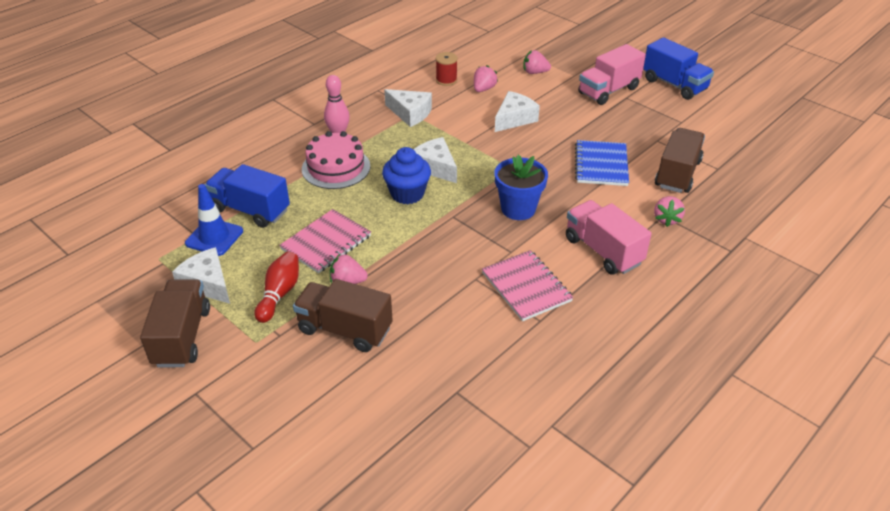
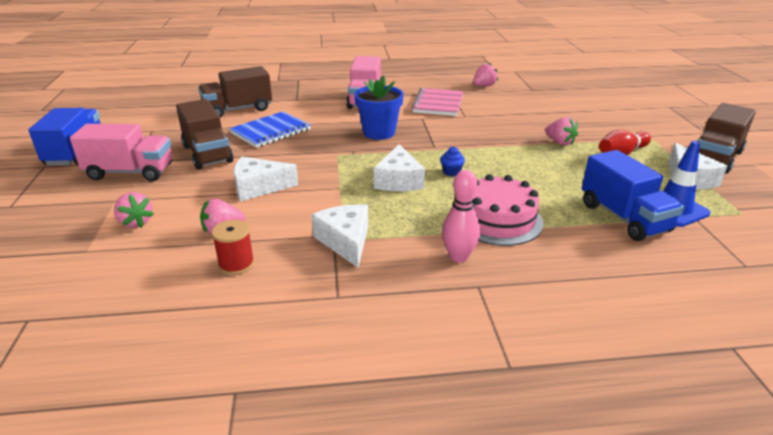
camera: 140 degrees left, 10 degrees down
(326, 242) = (559, 168): pink notebook -> none
(345, 329) = (580, 125): brown truck -> brown truck (207, 154)
(407, 194) = (451, 172): blue cupcake -> blue cupcake, size x0.47
(666, 219) = (299, 97): pink strawberry -> pink strawberry (484, 86)

